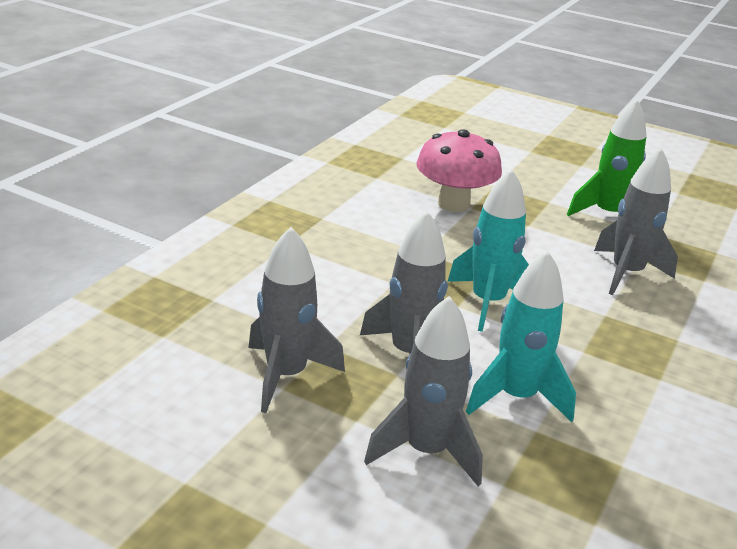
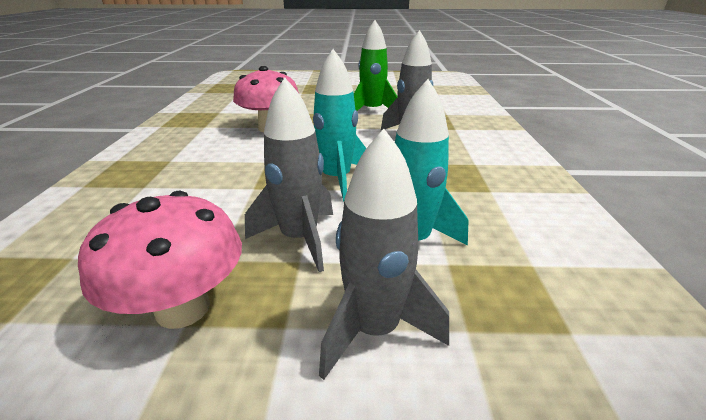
camera: 25 degrees left, 0 degrees up
(286, 375) = (183, 308): grey rocket -> pink mushroom

